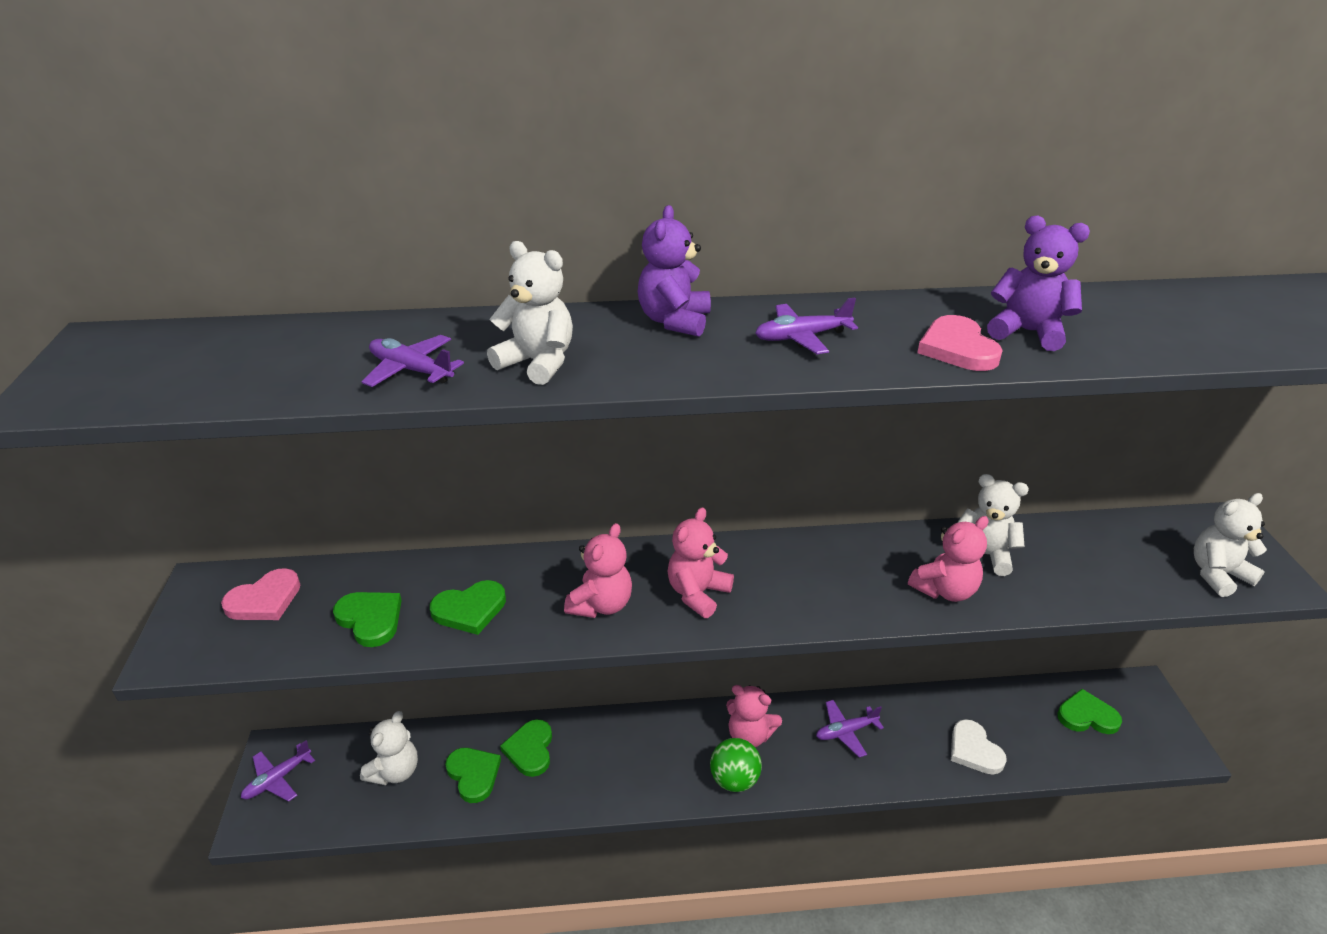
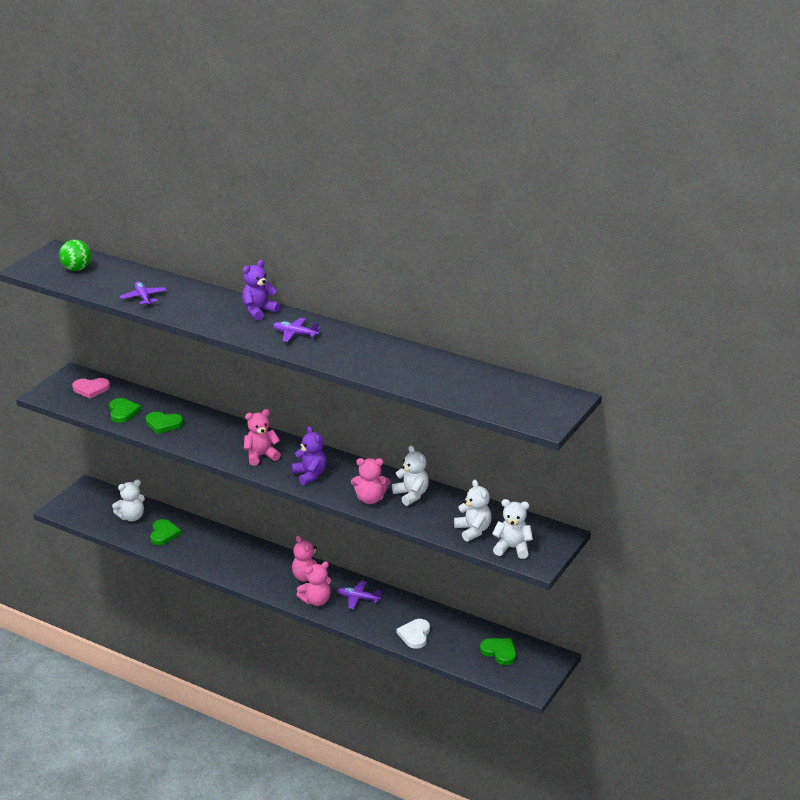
camera: 35 degrees right, 5 degrees down
(278, 779) = (81, 498): purple plane -> none
(530, 750) = (198, 536): green heart -> none
(538, 363) = (187, 310): white teddy bear -> white teddy bear (473, 530)
(601, 605) = (216, 443): pink teddy bear -> pink teddy bear (316, 601)
(734, 779) = (279, 590): green ball -> green ball (76, 269)
(957, 348) = (345, 359): pink heart -> none
(1027, 332) = (386, 363): purple teddy bear -> purple teddy bear (310, 475)

